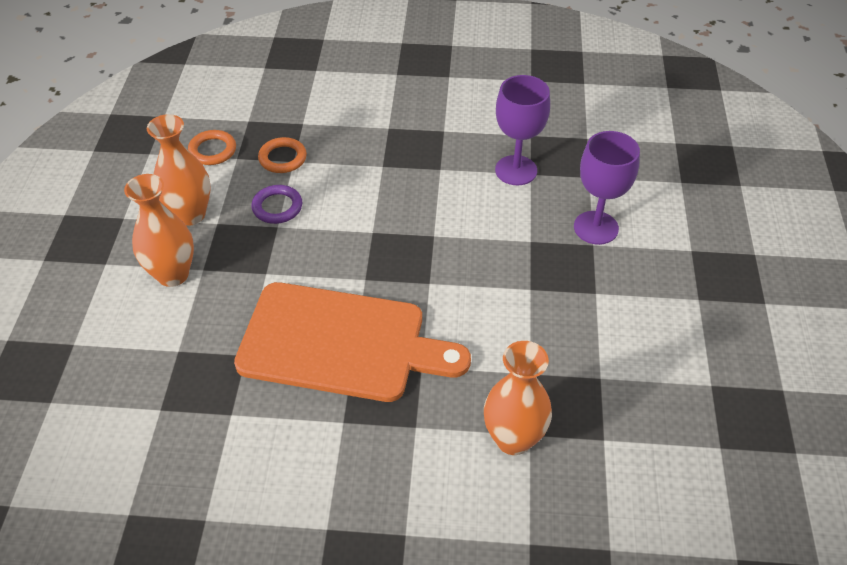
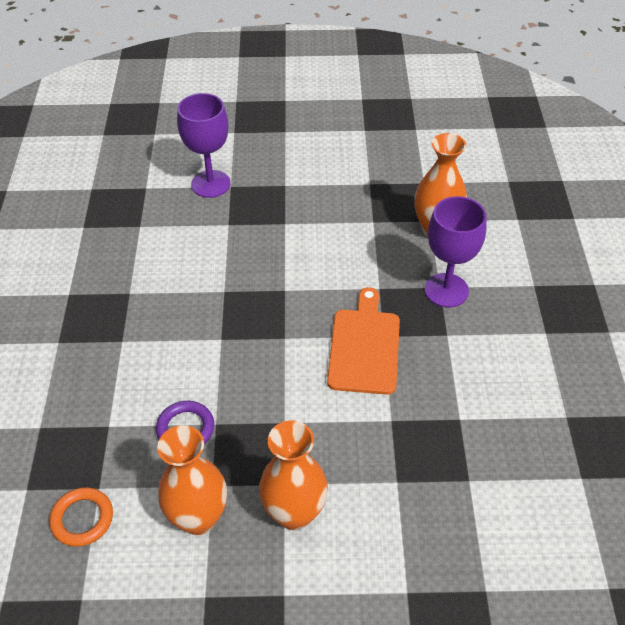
camera: 95 degrees left, 0 degrees up
(282, 158) = (103, 437): orange ring -> none
(340, 343) = (364, 347): orange cutting board -> orange cutting board, size x0.61
(516, 170) = (134, 236): purple goblet -> purple goblet (446, 290)

